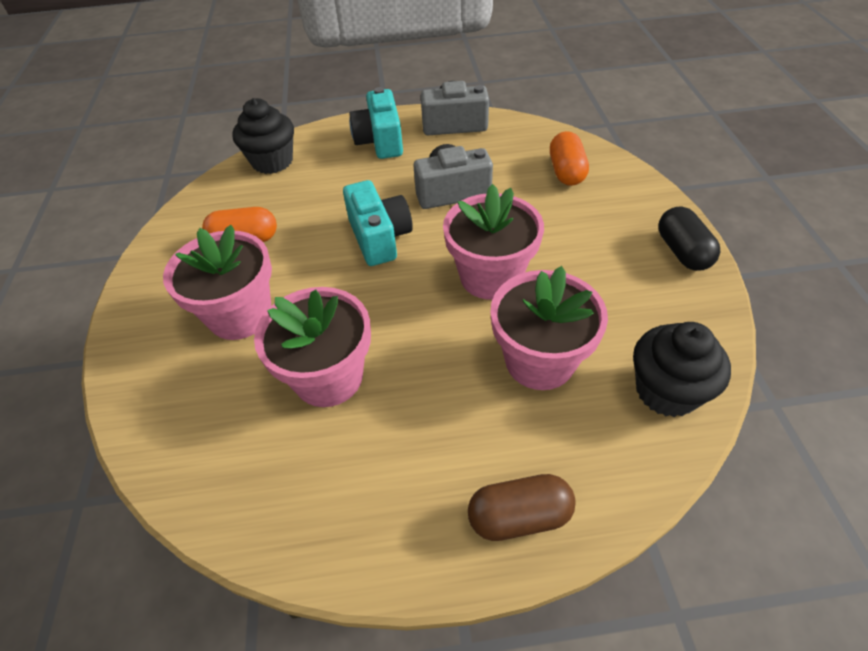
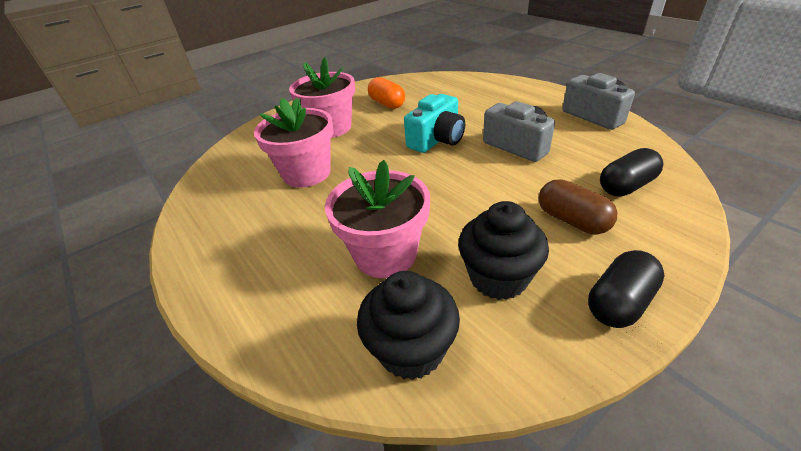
camera: 60 degrees right, 10 degrees down
(272, 161) = (459, 81): black cupcake -> black cupcake (498, 277)
(380, 141) = (529, 100): turquoise camera -> none
(490, 277) = (449, 197): pink flower pot -> none
(519, 516) = (237, 297): brown capsule -> brown capsule (572, 220)
(566, 172) = (626, 186): orange capsule -> black capsule

